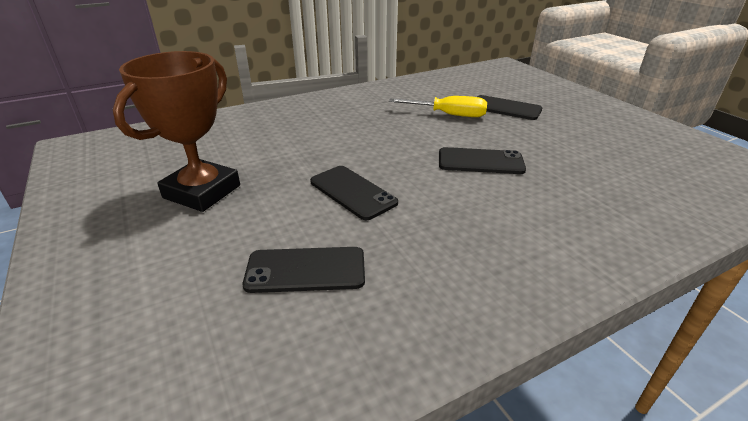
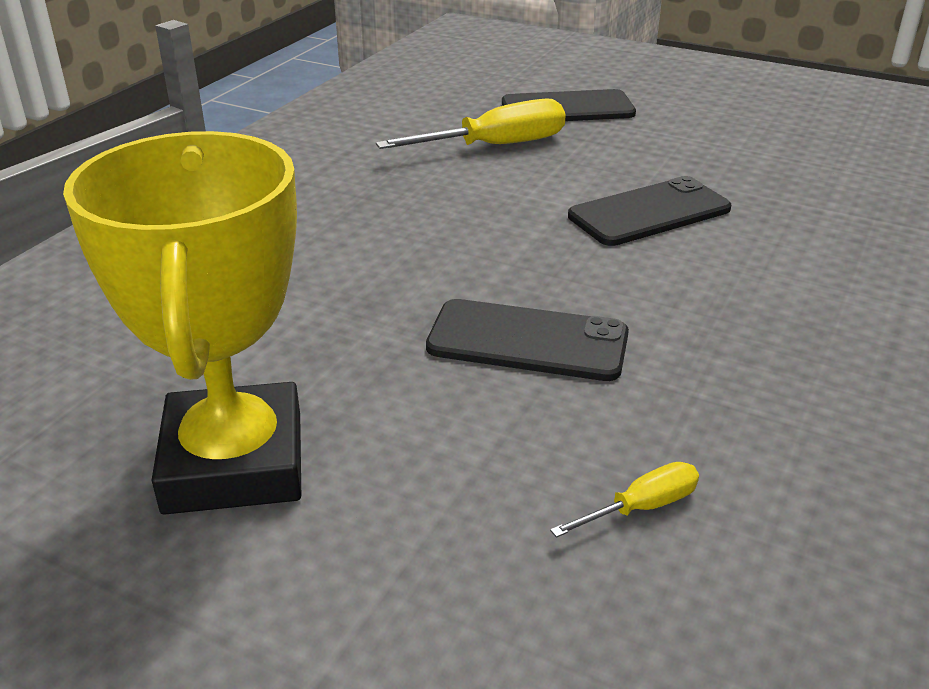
camera: 35 degrees left, 0 degrees up
(202, 191) = (234, 462): brown trophy -> yellow trophy
(306, 270) = (641, 507): black phone -> yellow screwdriver

